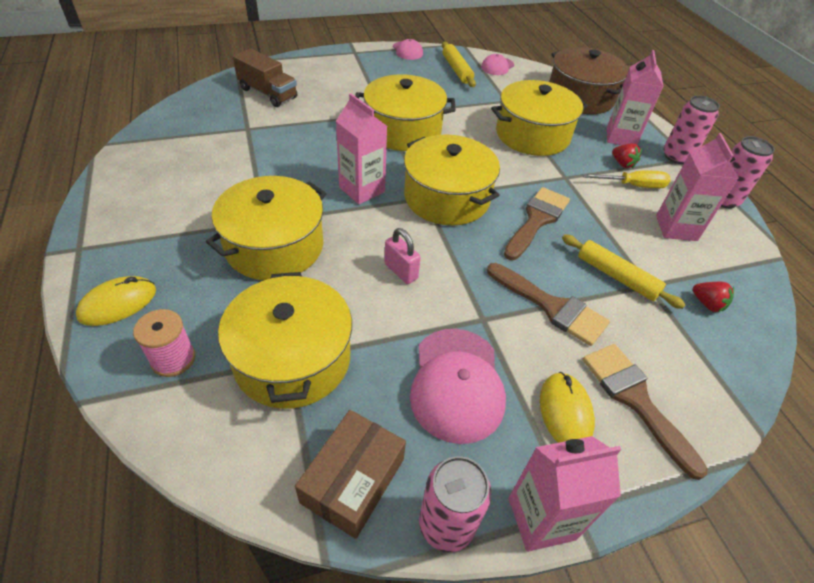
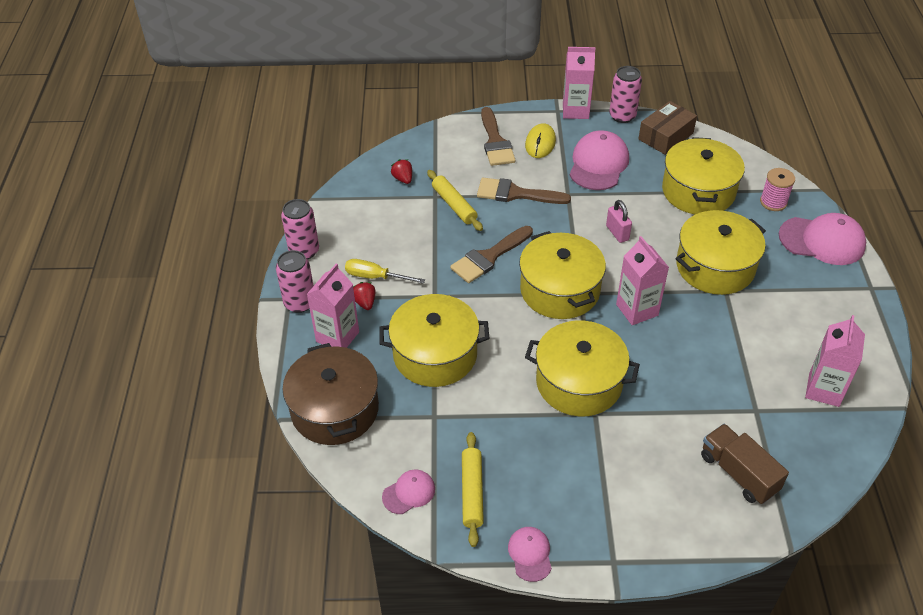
camera: 160 degrees left, 0 degrees up
(118, 303) = (822, 241): yellow mouse -> pink cap
(551, 306) = (516, 194): brown brush -> brown brush turned 45 degrees counterclockwise
(676, 228) = (373, 233): pink carton -> pink carton (824, 390)

